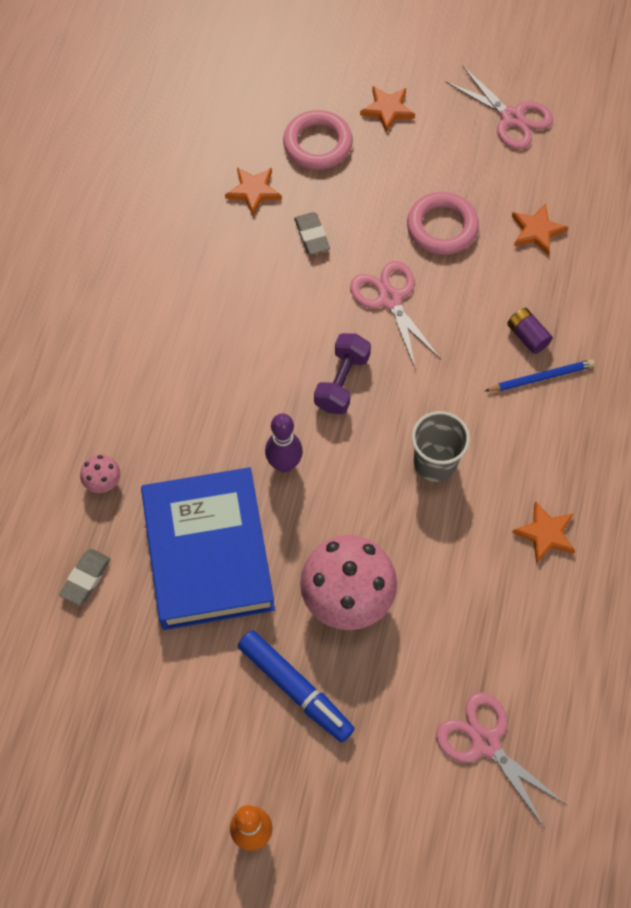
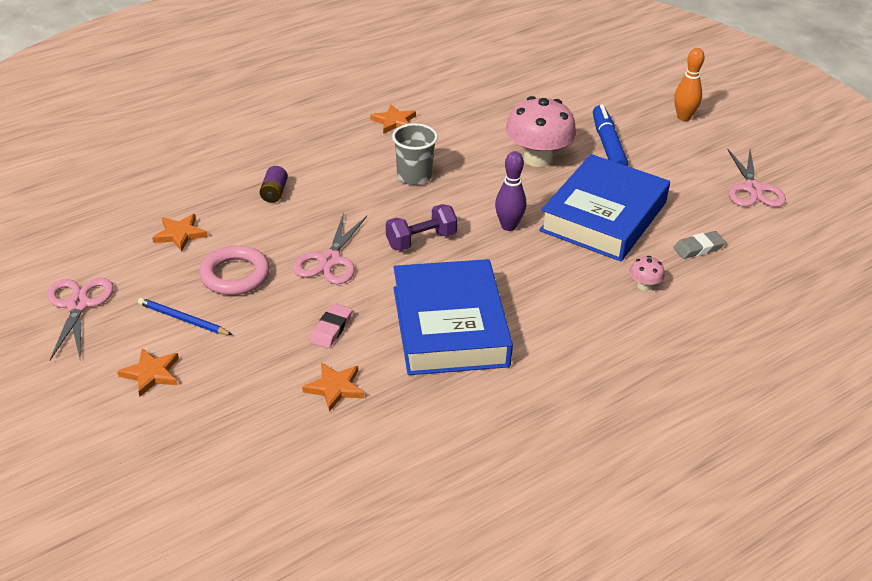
camera: 140 degrees left, 25 degrees down
(227, 307) = (449, 326): none -> blue book
(312, 236) = (331, 329): grey eraser -> pink eraser
(317, 144) = (240, 387): pink ring -> none
(485, 743) = (527, 84): pink scissors -> pink scissors (753, 189)
(541, 377) = (297, 173): blue pencil -> blue pencil (183, 319)

